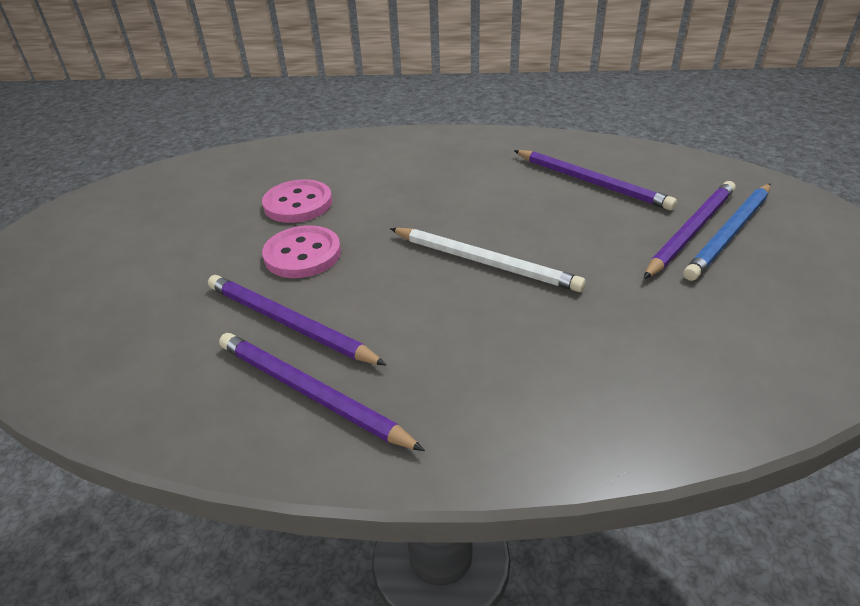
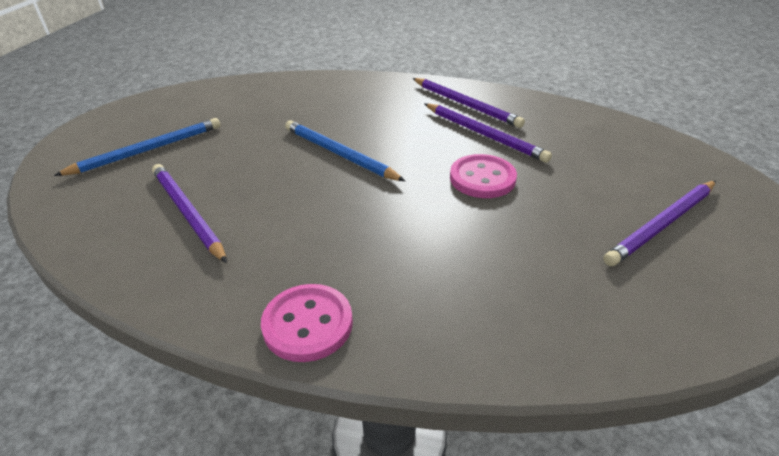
camera: 170 degrees left, 0 degrees up
(298, 204) = (497, 234): pink button -> pink button (308, 324)
(485, 262) = (339, 154): white pencil -> blue pencil
(690, 231) = (171, 155): purple pencil -> purple pencil (662, 224)

